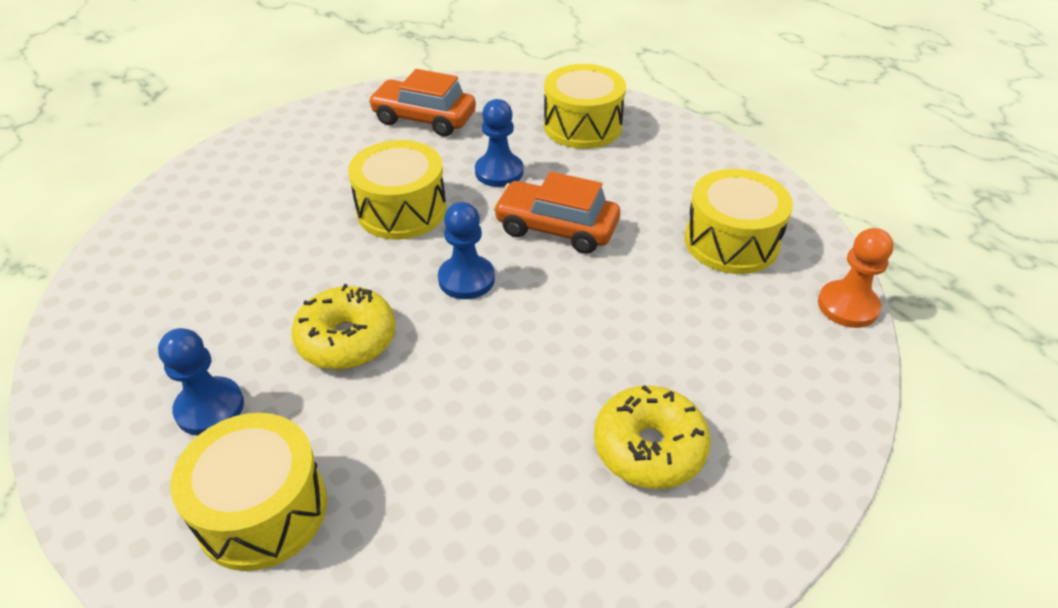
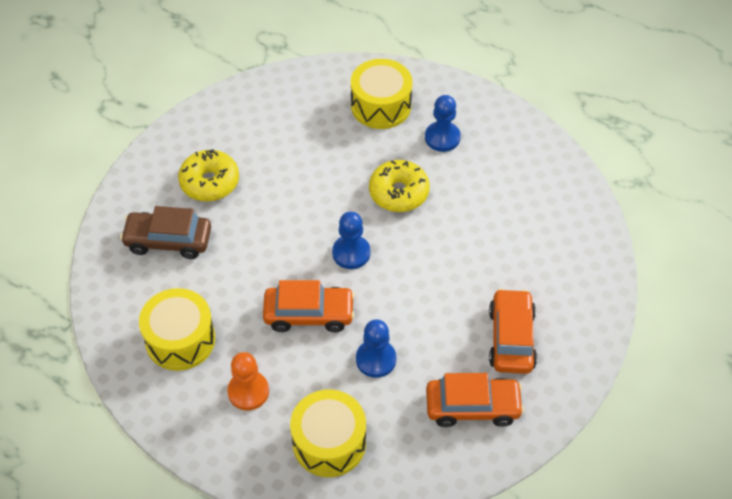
camera: 160 degrees right, 10 degrees up
(340, 155) = (511, 338): none -> orange car
(402, 210) = (427, 297): yellow drum -> none
(736, 367) = (168, 241): none -> brown car
(847, 306) = (99, 306): orange pawn -> orange pawn (248, 391)

